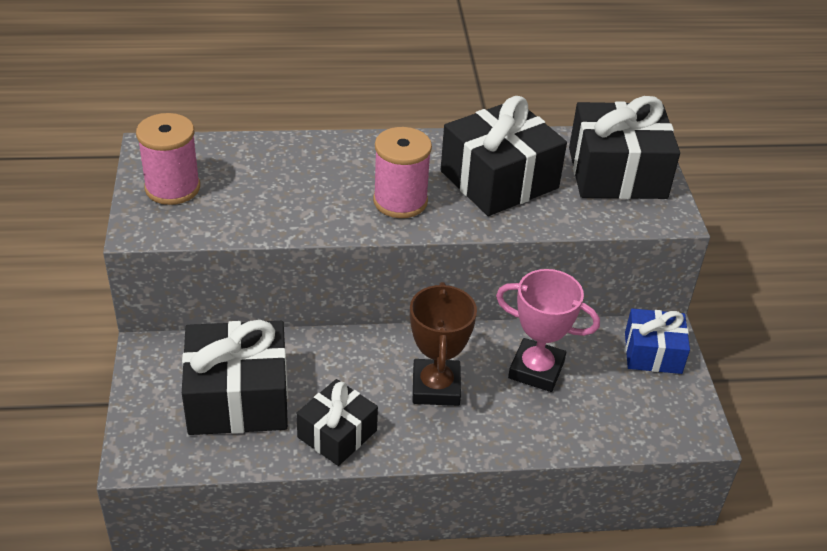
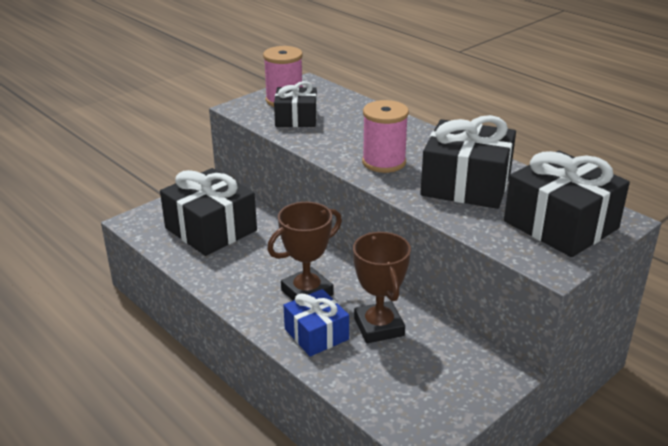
camera: 55 degrees right, 10 degrees down
(337, 434) = (222, 275): black gift -> black gift (296, 118)
(536, 370) = (379, 327): pink trophy -> brown trophy
(653, 353) = (475, 376): blue gift -> blue gift (316, 334)

